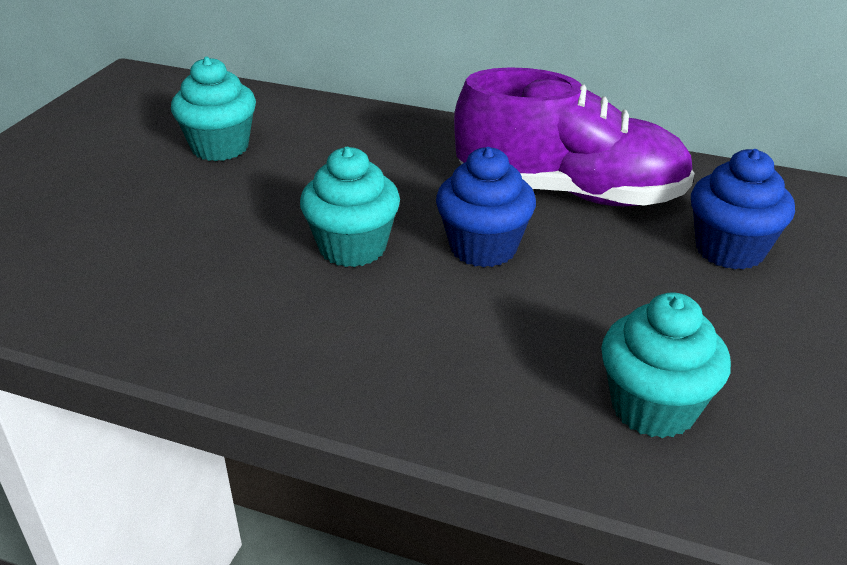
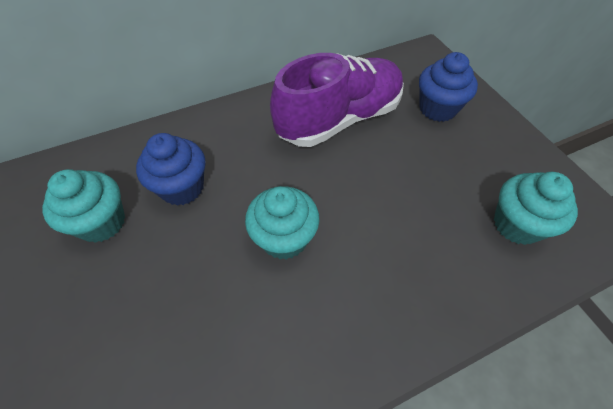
camera: 45 degrees left, 20 degrees up
(483, 248) = (345, 185): blue cupcake -> blue cupcake (182, 187)

